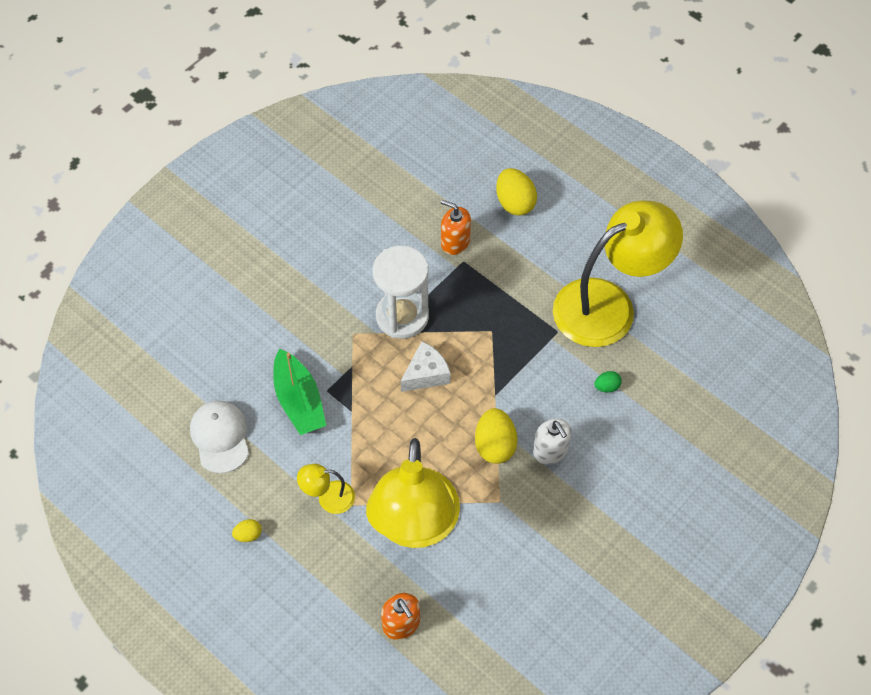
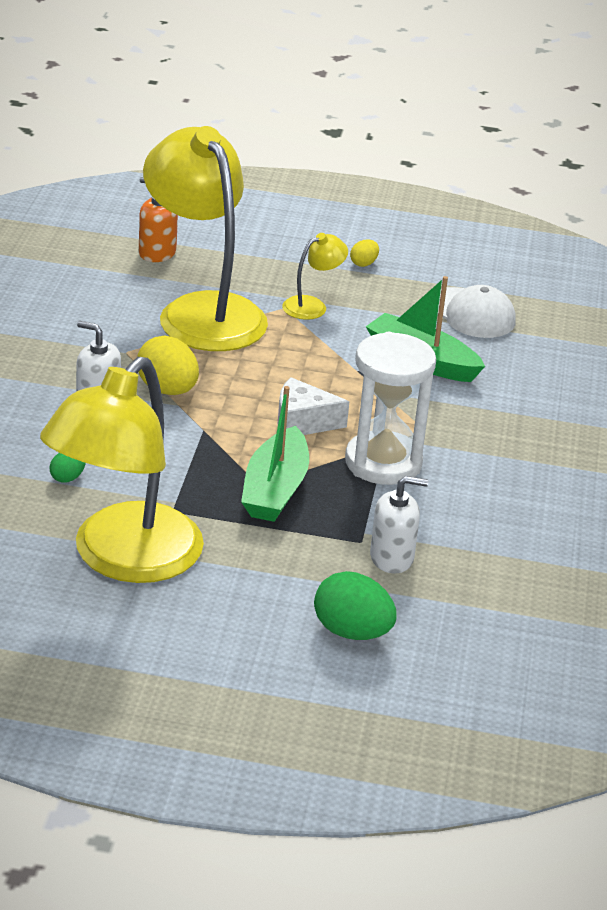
camera: 145 degrees right, 25 degrees down
(426, 374) = (302, 422): white cheese -> white cheese turned 75 degrees clockwise
(455, 242) = (392, 558): orange soap dispenser -> white soap dispenser
(485, 322) = (275, 489): none -> green boat
(515, 203) = (352, 632): yellow egg -> green egg

